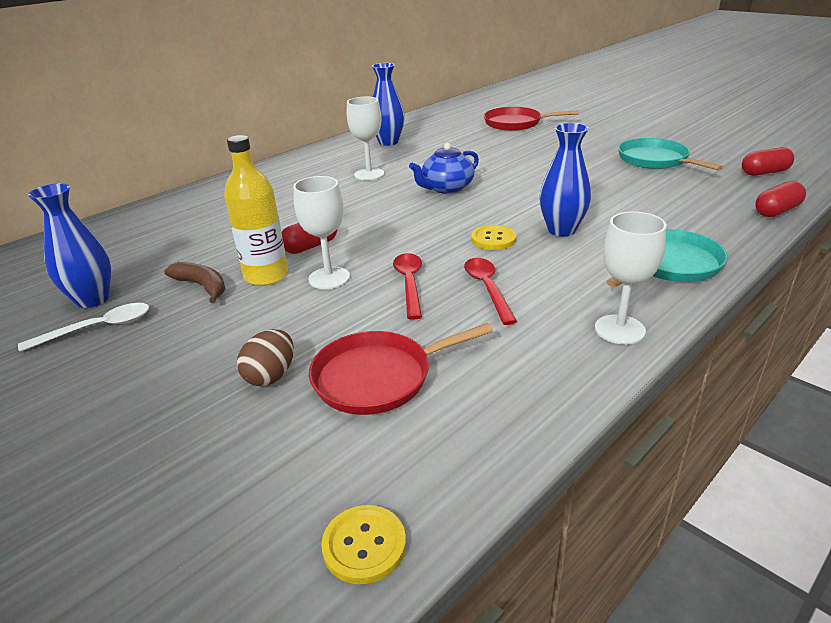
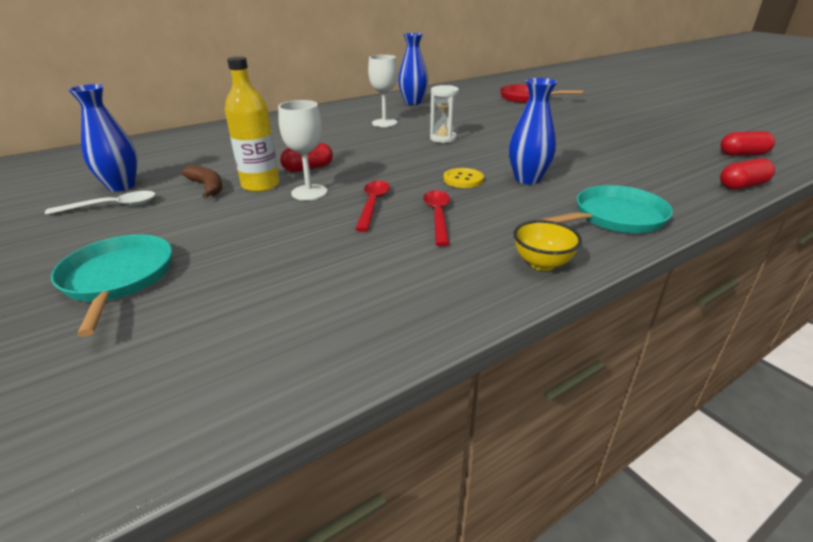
camera: 10 degrees right, 0 degrees up
(271, 376) = (219, 258): brown egg -> none
(364, 545) = (215, 405): yellow button -> none
(378, 377) = (306, 271): red pan -> none
(446, 188) = (443, 138): blue teapot -> white hourglass
(619, 329) = (542, 263): white goblet -> yellow bowl
(655, 160) = (640, 135): turquoise pan -> turquoise pan (118, 278)

